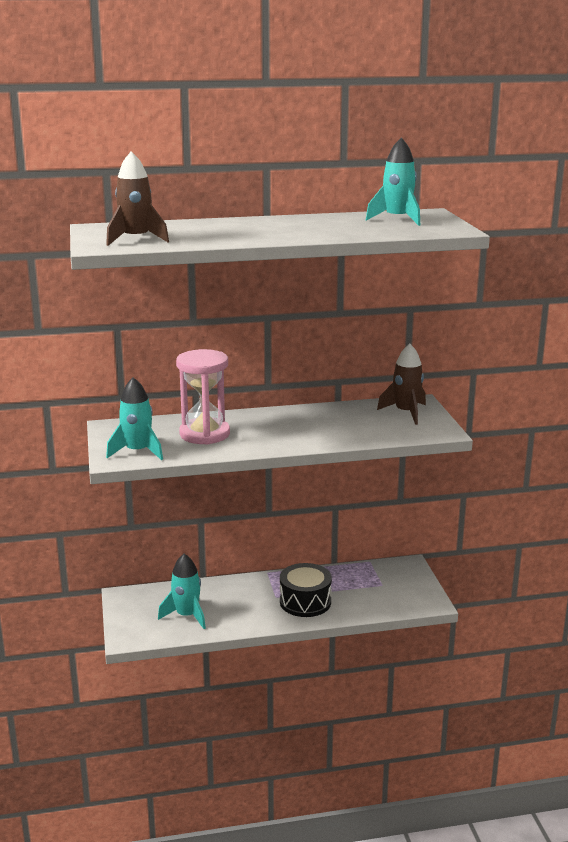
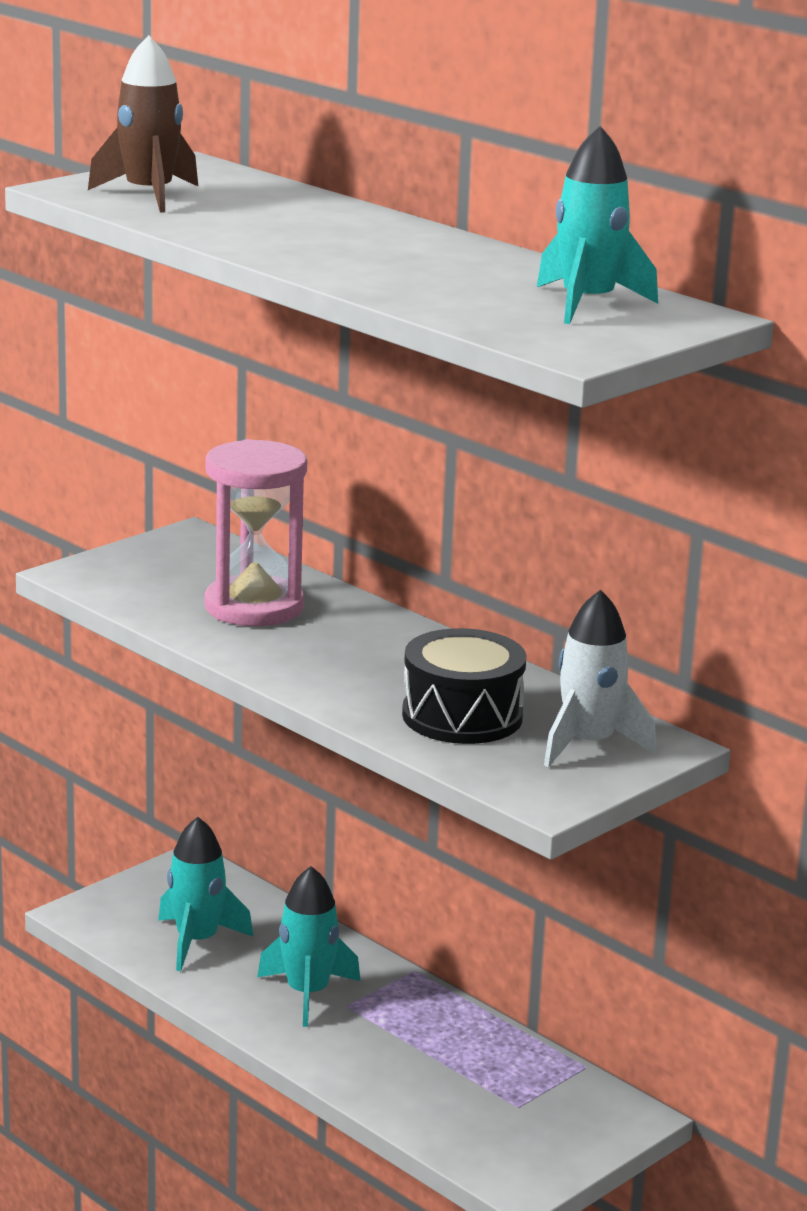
camera: 55 degrees right, 0 degrees up
(137, 451) = (125, 580): turquoise rocket -> turquoise rocket (307, 994)
(305, 602) = (364, 1040): black drum -> black drum (462, 716)
(406, 413) = (588, 744): brown rocket -> white rocket

